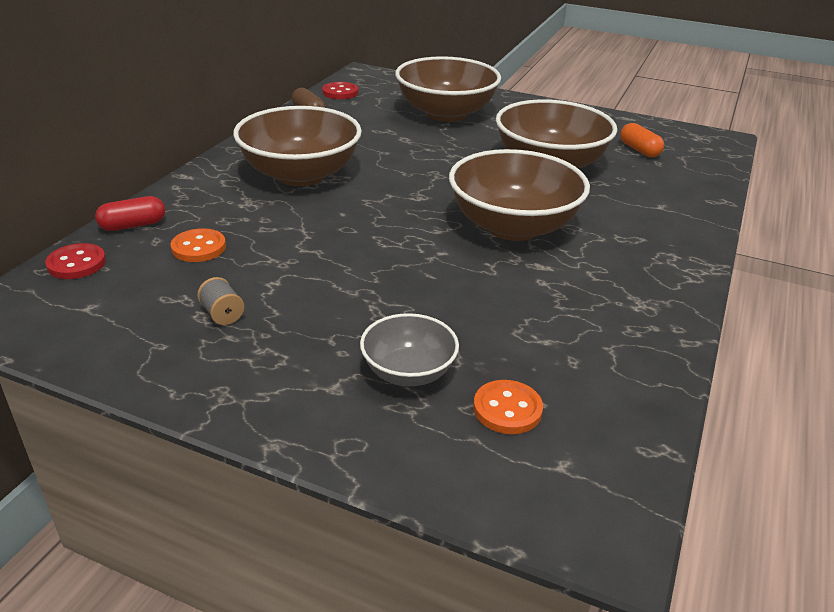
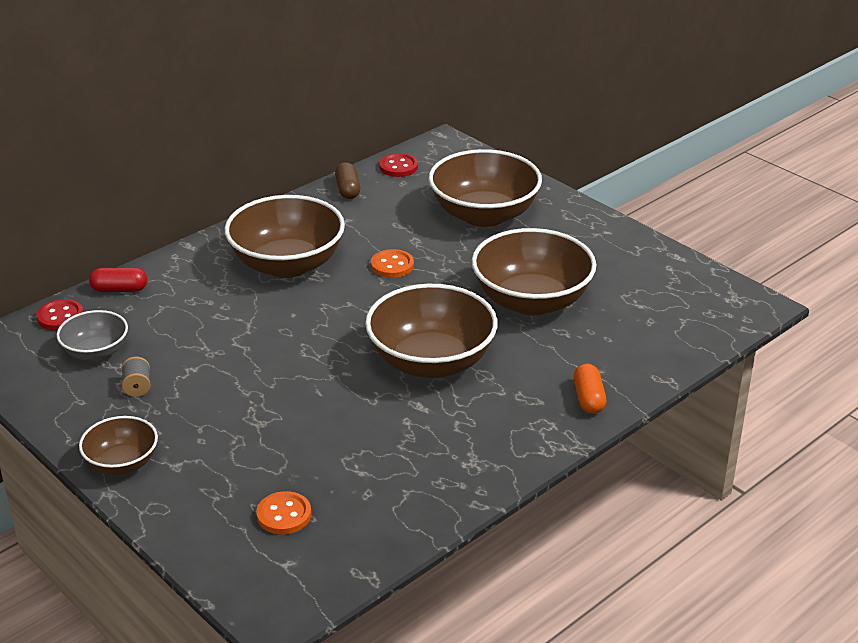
camera: 25 degrees right, 0 degrees up
(199, 247) = (156, 322): orange button -> orange button (392, 265)
(264, 403) = (122, 463): none -> brown bowl
(408, 372) = (236, 468): grey bowl -> grey bowl (96, 352)
(639, 150) = (646, 301): orange capsule -> orange capsule (588, 398)

